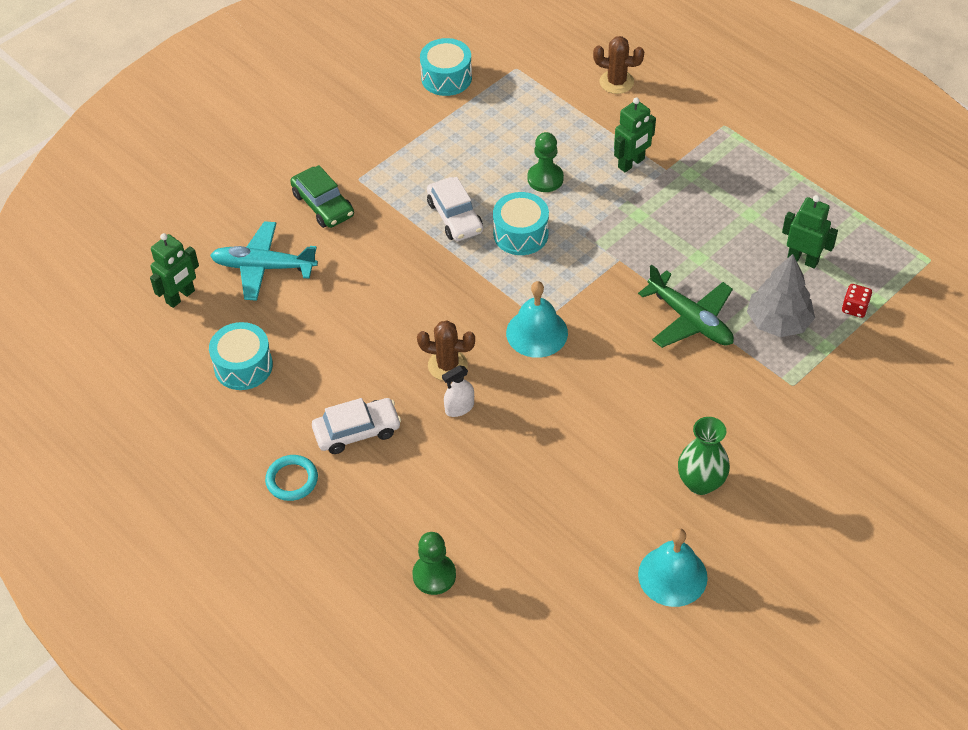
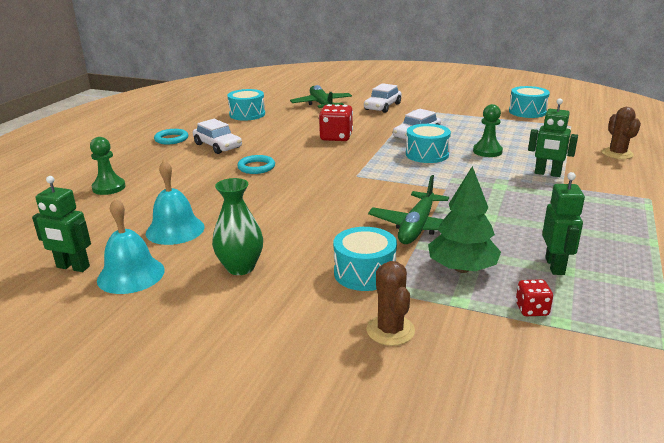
camera: 65 degrees right, 25 degrees down
(180, 297) = (283, 95): green robot -> green robot (73, 267)
(263, 267) = (321, 105): turquoise plane -> green plane
(323, 205) = (382, 107): green car -> white car
(408, 297) = (336, 137): none -> red dice
(447, 365) = (290, 157): brown cactus -> brown cactus (390, 330)
(459, 408) = (256, 167): white spray bottle -> turquoise ring
(537, 332) = (344, 176): turquoise bell -> turquoise bell (175, 230)
(754, 392) = (364, 273): none -> turquoise drum
(778, 322) = (462, 268): grey tree -> green tree

